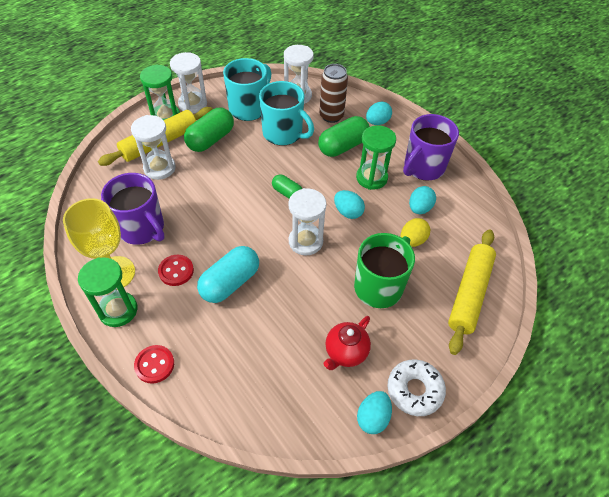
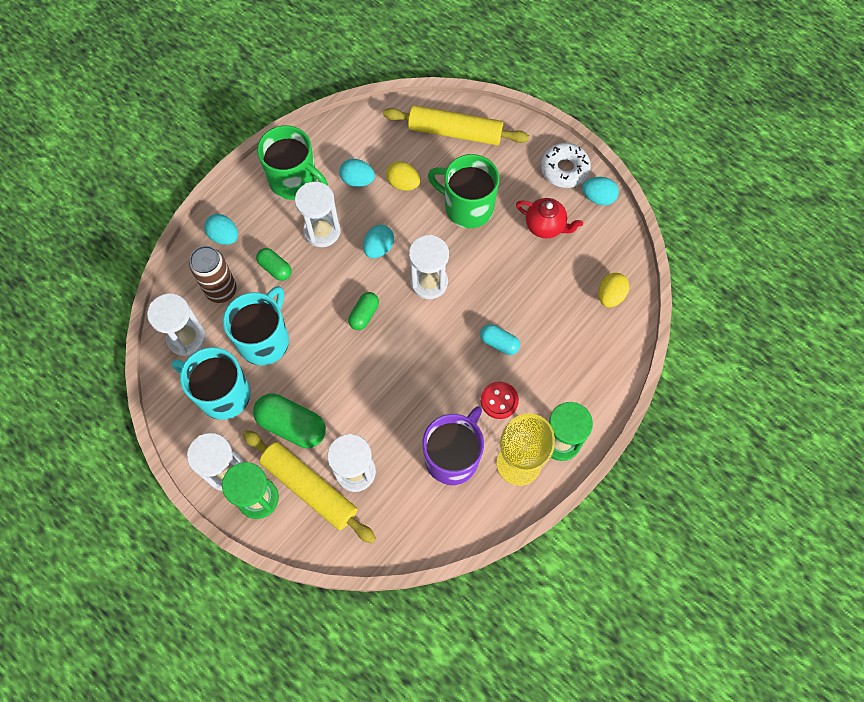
camera: 100 degrees left, 15 degrees up
(154, 365) = (606, 385): red button -> none
(230, 283) = (499, 343): turquoise capsule -> turquoise capsule, size x0.58
(249, 396) = (610, 296): none -> yellow egg
(343, 146) = (275, 268): green capsule -> green capsule, size x0.58
(371, 178) = (322, 231): green hourglass -> white hourglass
(423, 167) = (294, 181): purple mug -> green mug

